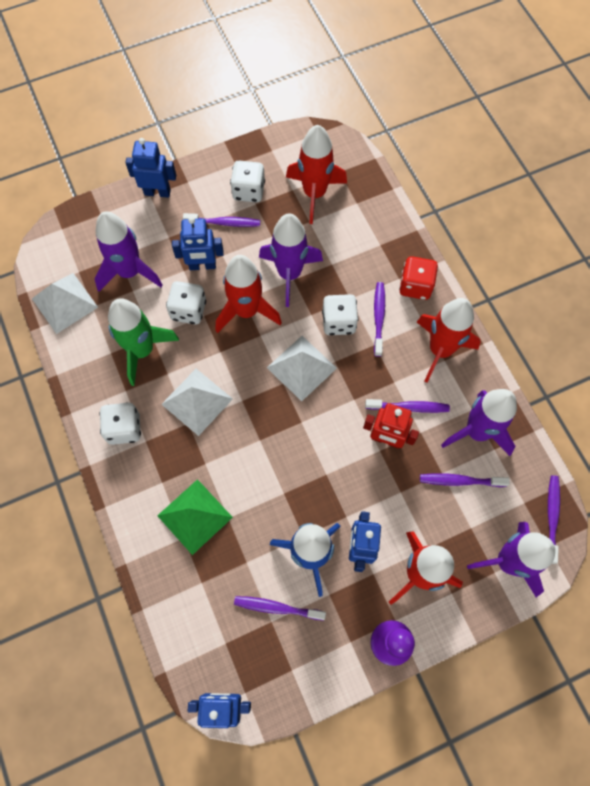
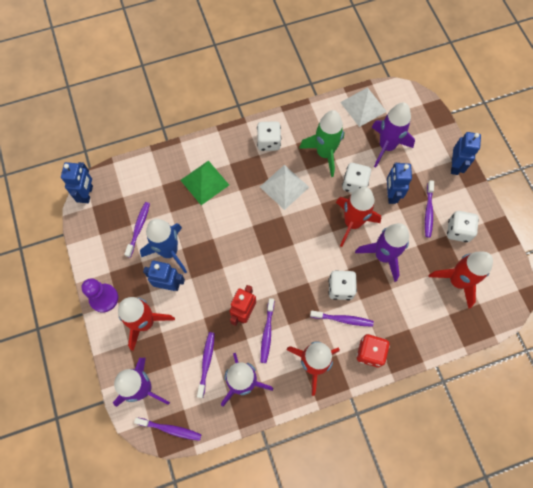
camera: 95 degrees right, 0 degrees up
(302, 367) = (304, 258): white pyramid -> none

